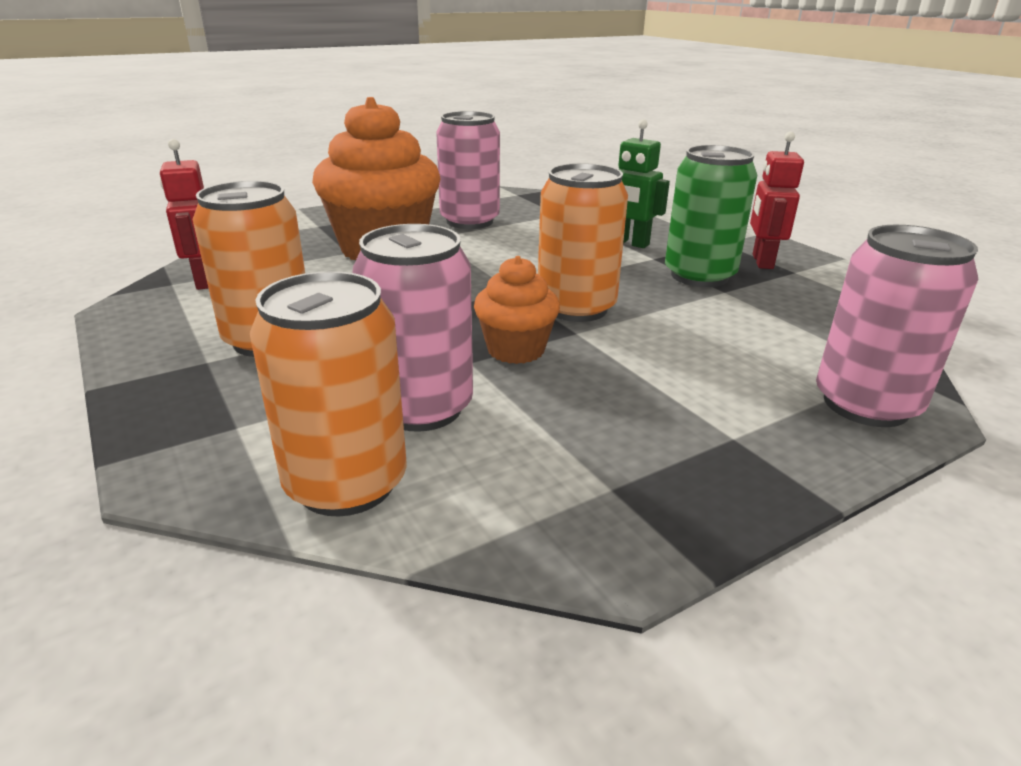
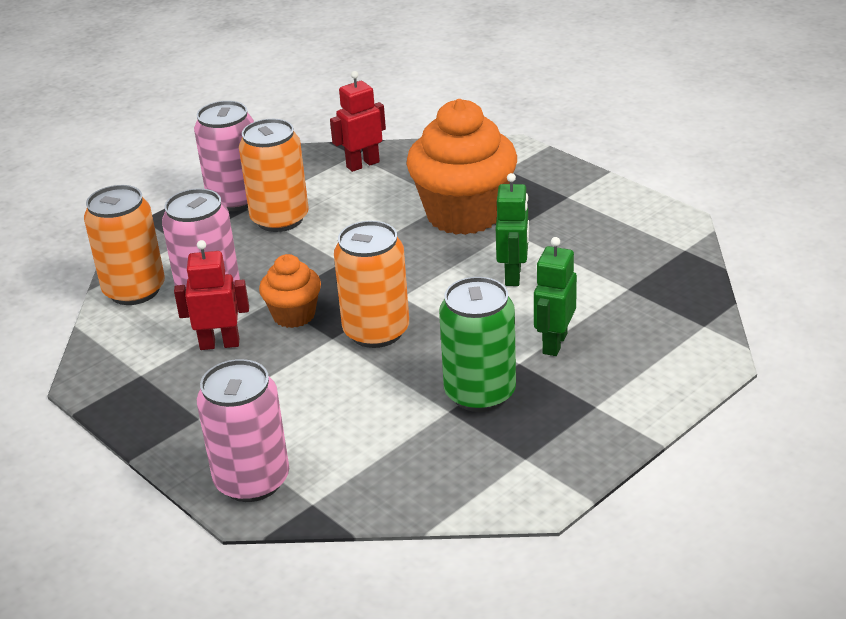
camera: 80 degrees right, 5 degrees up
(469, 221) = (565, 240): pink can -> pink can (236, 199)
(513, 244) = (513, 275): none -> green robot
(762, 261) = (543, 434): red robot -> red robot (219, 344)

